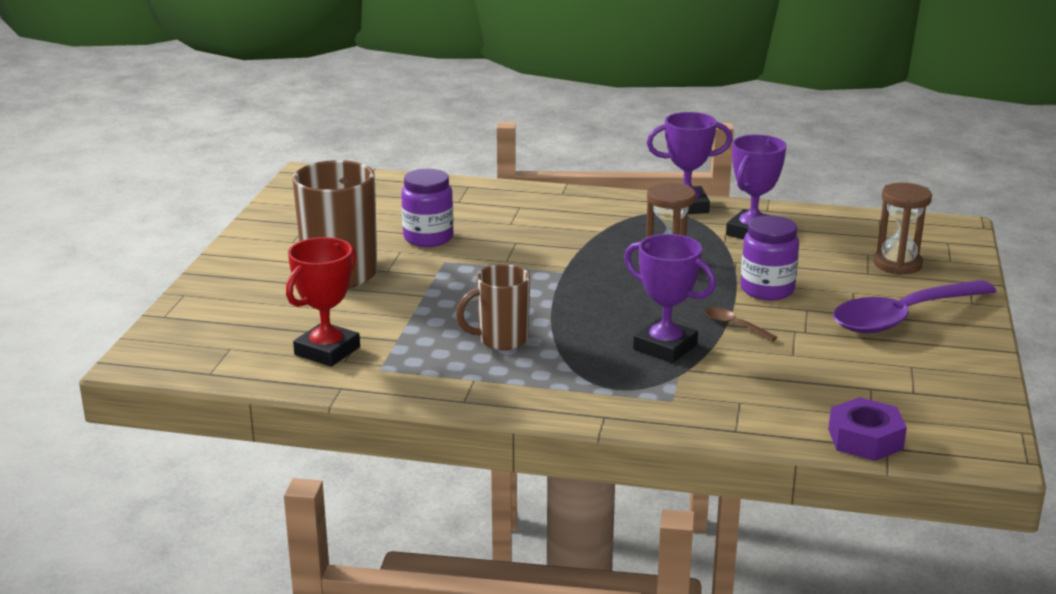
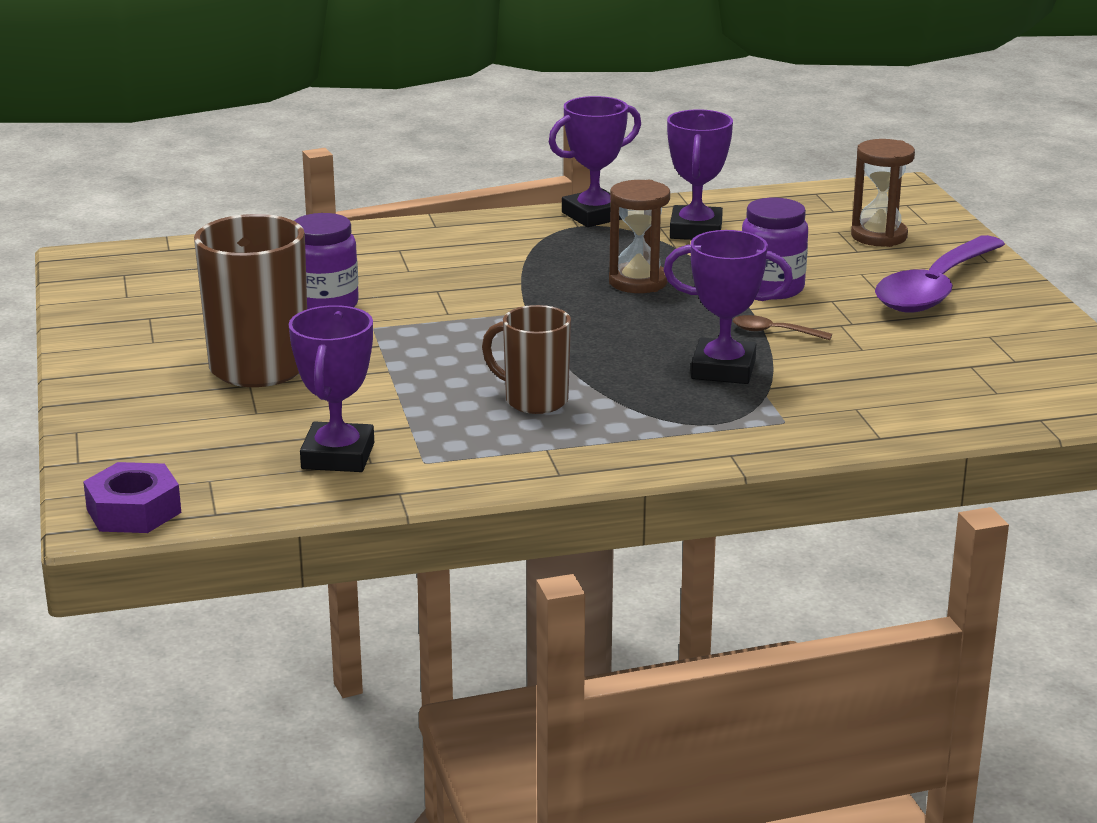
camera: 25 degrees left, 0 degrees up
(327, 351) = (338, 456): red trophy -> purple trophy
(501, 340) = (533, 400): brown mug -> brown mug turned 75 degrees clockwise
(865, 439) = (1013, 416): purple nut -> purple nut (134, 511)

